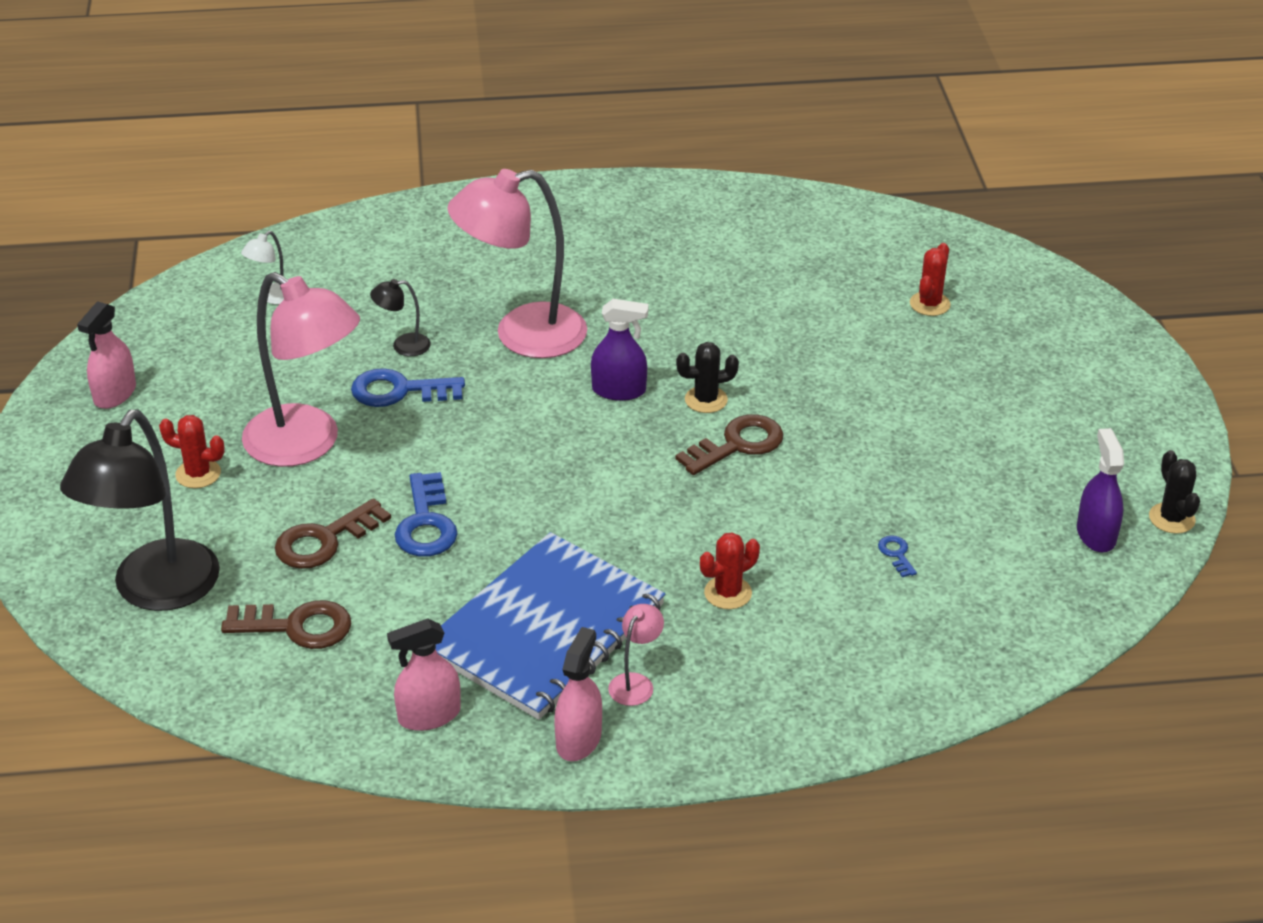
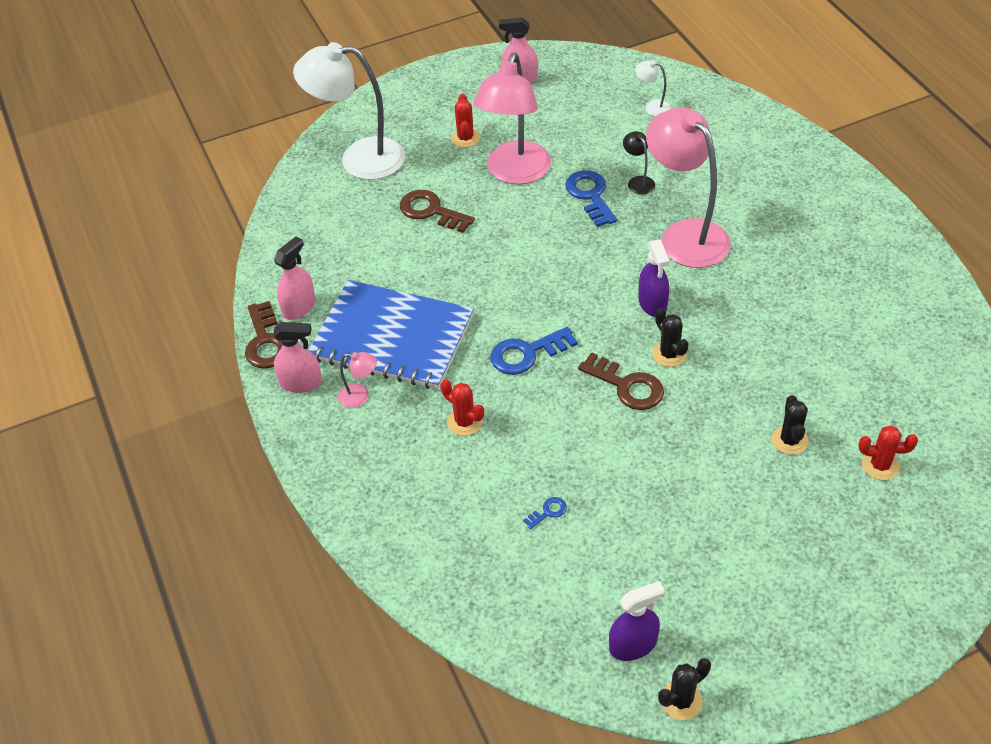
camera: 75 degrees right, 10 degrees up
(155, 591) = (359, 159): black lamp -> white lamp
(297, 626) = (352, 226): brown key -> brown key (266, 342)
(426, 523) = (466, 250): blue key -> blue key (526, 353)
(429, 715) = (299, 307): pink spray bottle -> pink spray bottle turned 75 degrees clockwise
(871, 351) = (789, 440): none -> black cactus

